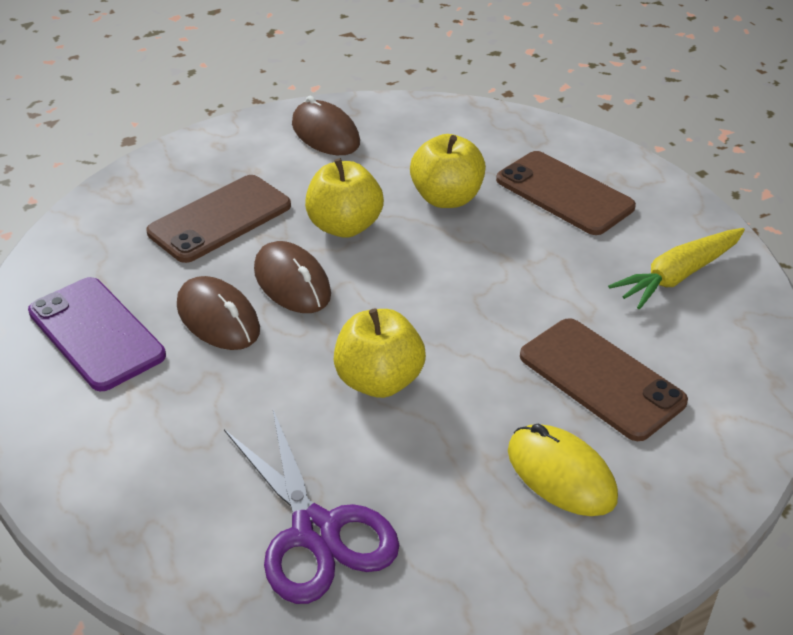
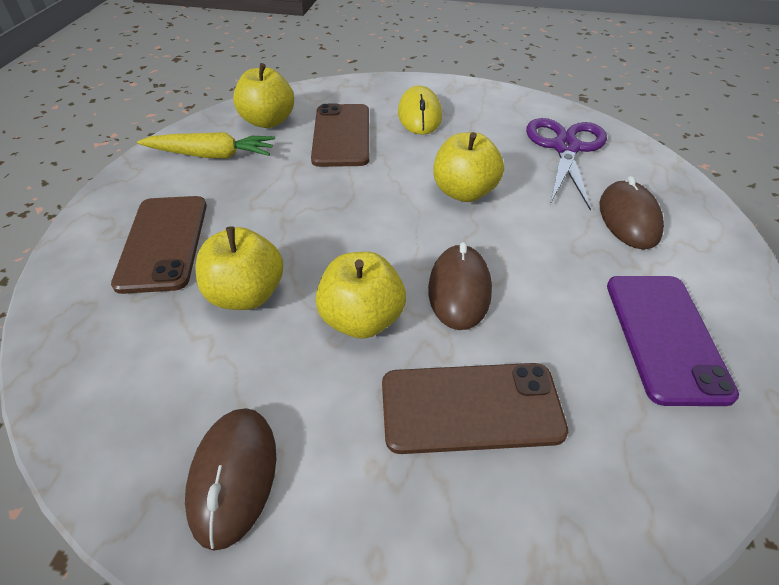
camera: 140 degrees left, 5 degrees up
(218, 318) = (545, 292): brown mouse -> brown mouse (628, 219)
(708, 348) = (268, 121): none -> yellow apple

